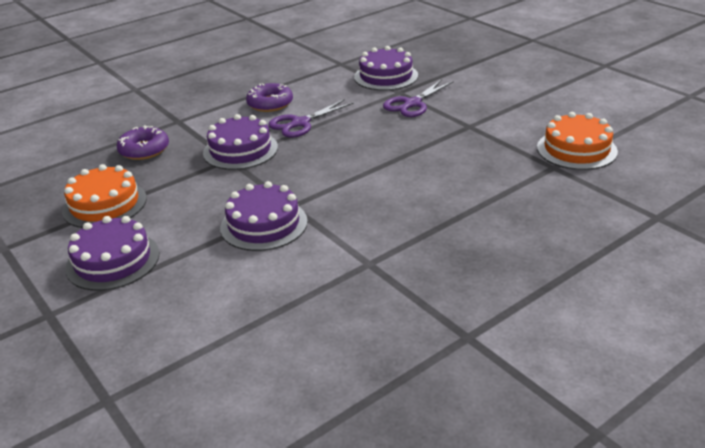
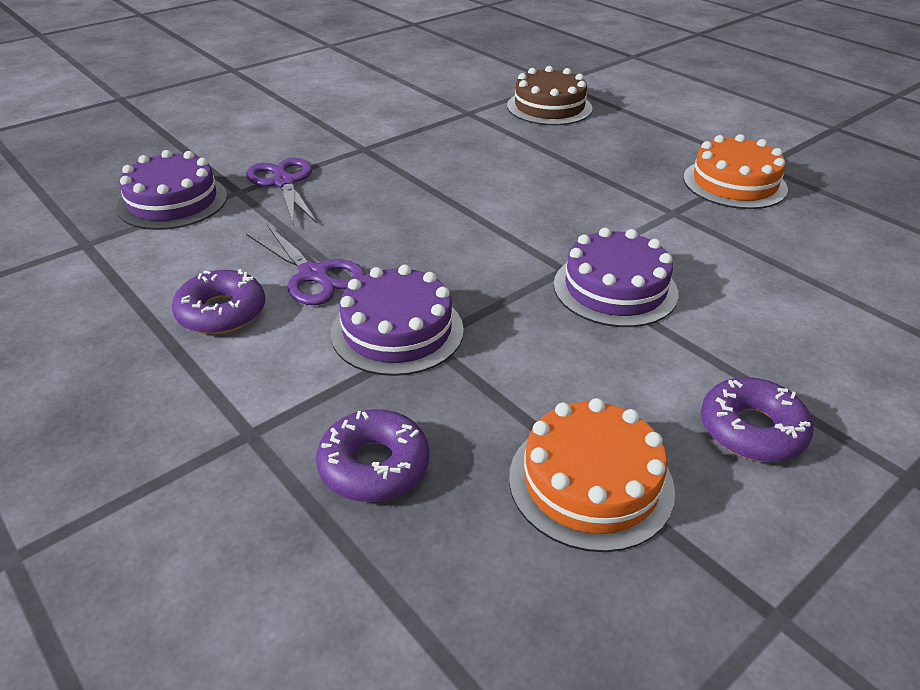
camera: 95 degrees left, 5 degrees up
(113, 261) = (752, 430): purple cake -> purple donut
(412, 104) = (284, 182): purple scissors -> purple scissors turned 150 degrees counterclockwise
(576, 149) = (433, 99): orange cake -> orange cake (734, 183)
(582, 210) = (549, 107): none -> brown cake

